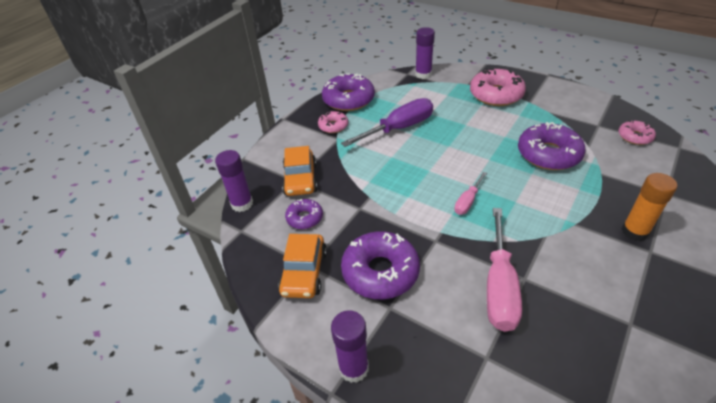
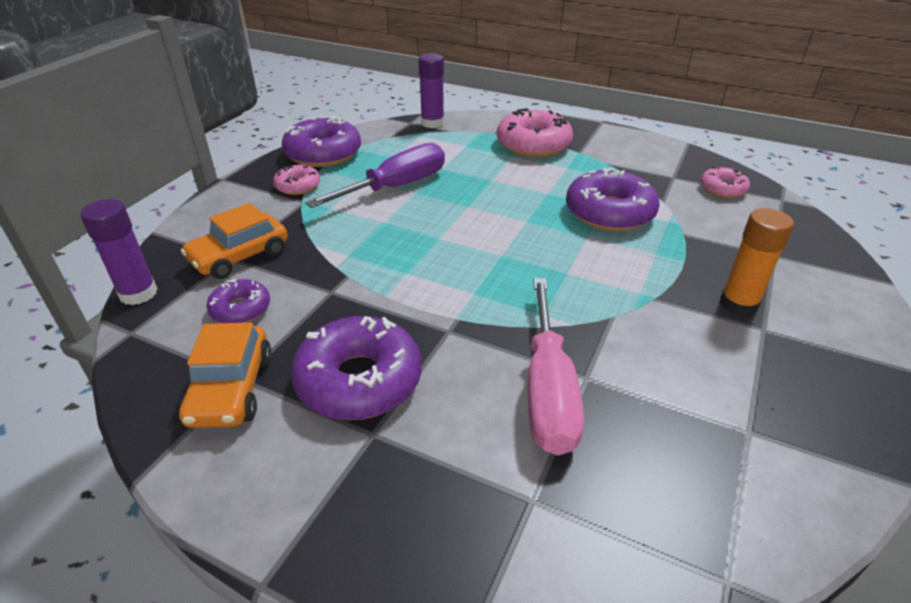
camera: 10 degrees left, 5 degrees down
(300, 179) = (240, 256): orange car -> orange car turned 60 degrees clockwise
(353, 368) = (304, 537): purple glue stick -> none
(468, 201) = (497, 275): pink screwdriver -> none

